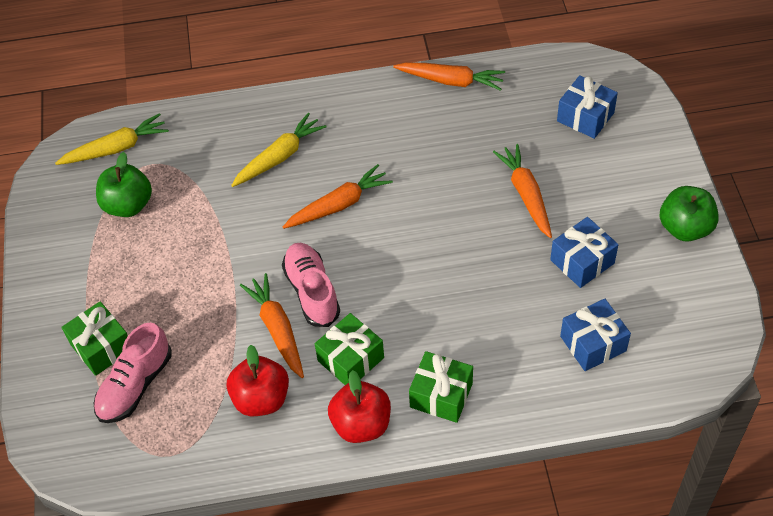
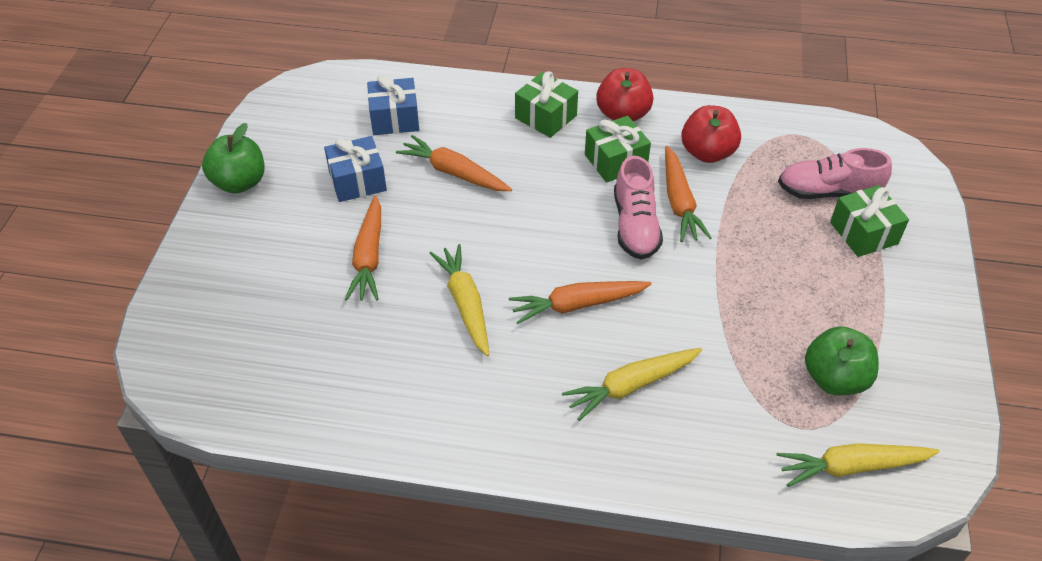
camera: 165 degrees left, 5 degrees down
(135, 385) = (828, 192): pink shoe -> pink shoe turned 135 degrees counterclockwise
(427, 180) = (465, 304): none -> yellow carrot
(451, 81) = (369, 426): orange carrot -> orange carrot (454, 173)
(585, 117) = (243, 324): blue gift -> none

